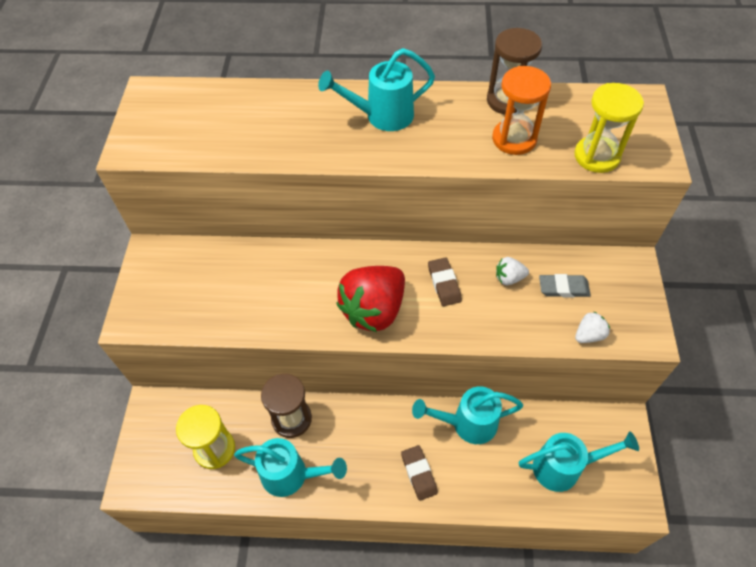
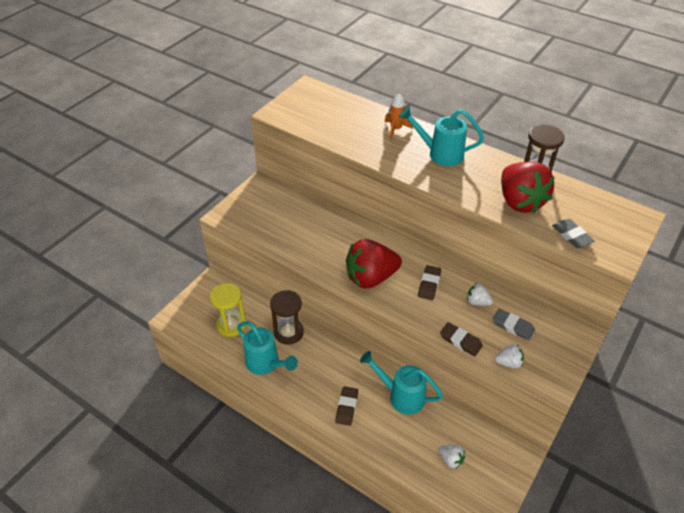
camera: 30 degrees right, 10 degrees down
(306, 106) = (396, 129): none -> orange rocket
(514, 139) = (520, 202): orange hourglass -> red strawberry
(524, 336) = (460, 341): none -> brown eraser
(564, 467) = (451, 460): turquoise watering can -> white strawberry
(597, 156) = (572, 235): yellow hourglass -> grey eraser

